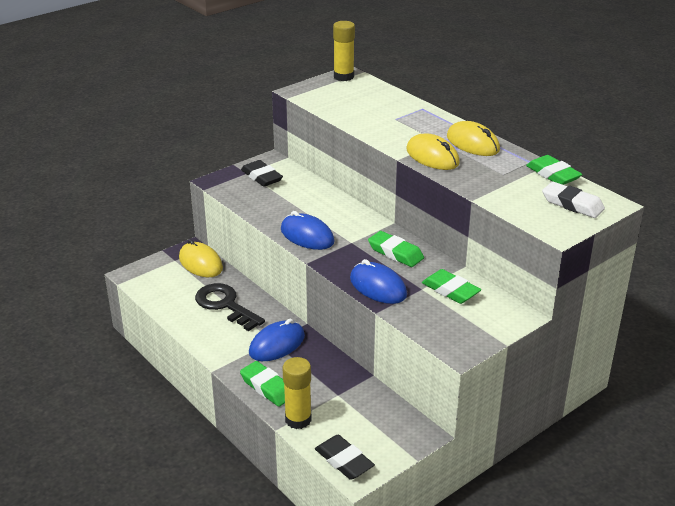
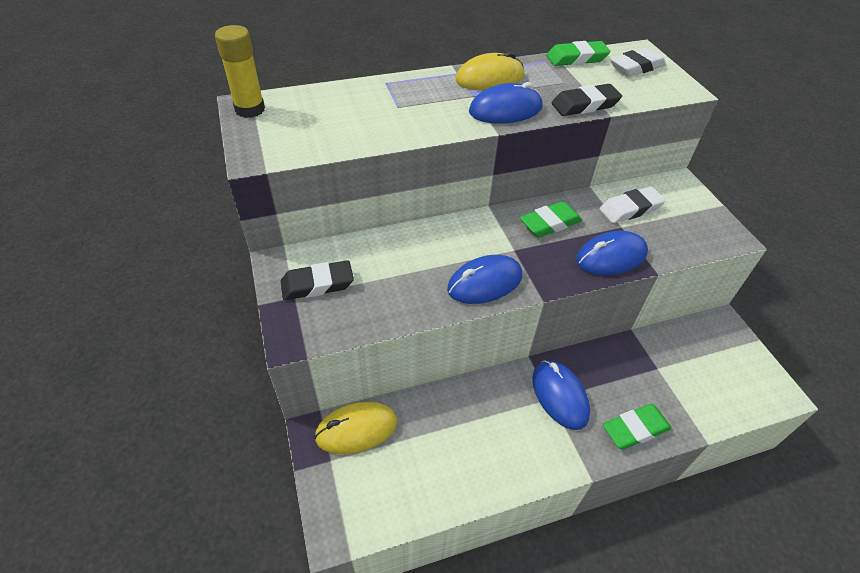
camera: 70 degrees left, 15 degrees up
(225, 305) = (463, 427): black key -> none
(298, 419) = (694, 416): yellow glue stick -> none
(344, 461) = (760, 396): black eraser -> black eraser (585, 105)
(432, 156) = (505, 110): yellow mouse -> blue mouse
(450, 290) = (630, 209): green eraser -> white eraser

